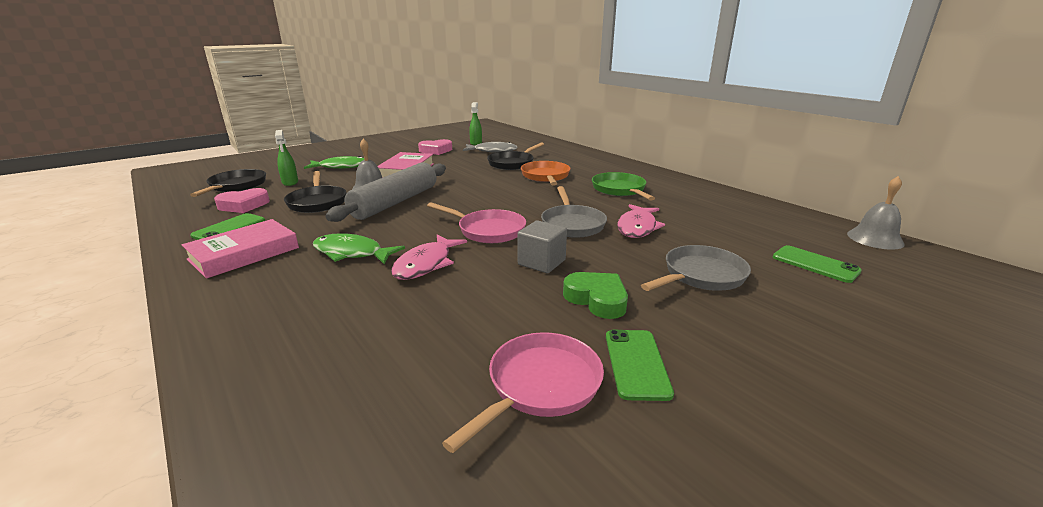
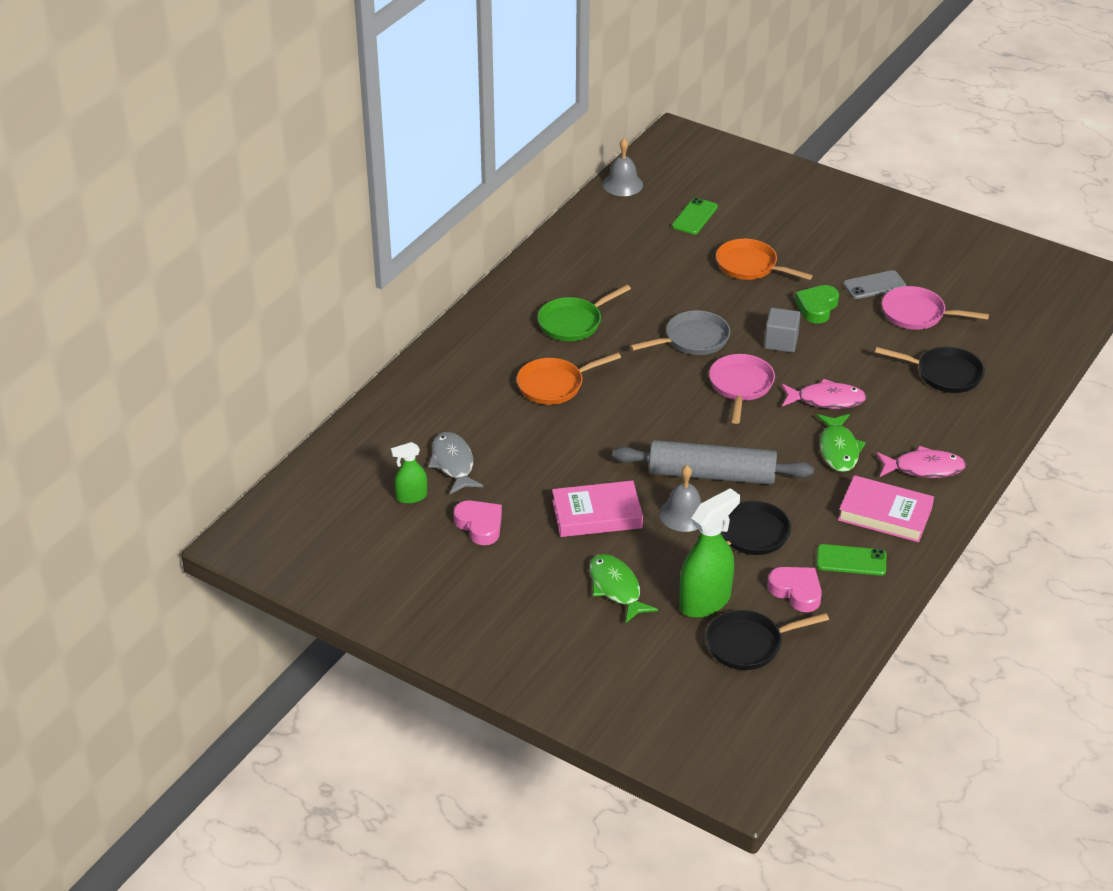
camera: 110 degrees left, 15 degrees up
(290, 182) = (705, 601): green spray bottle -> green spray bottle, size x1.82
(512, 163) = (510, 426): black pan -> black pan (944, 374)
(636, 363) = (874, 285): green phone -> grey phone
(637, 227) = (676, 301): pink fish -> pink fish (924, 468)
(701, 276) = (750, 266): grey pan -> orange pan

